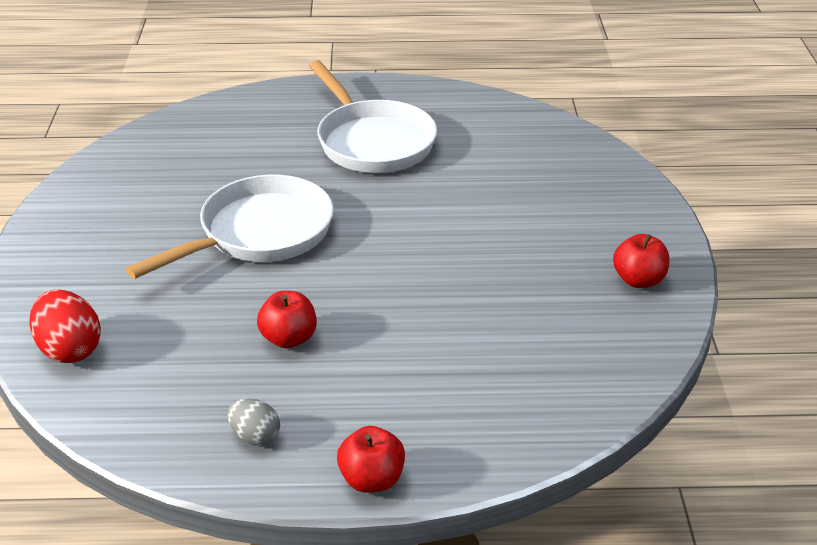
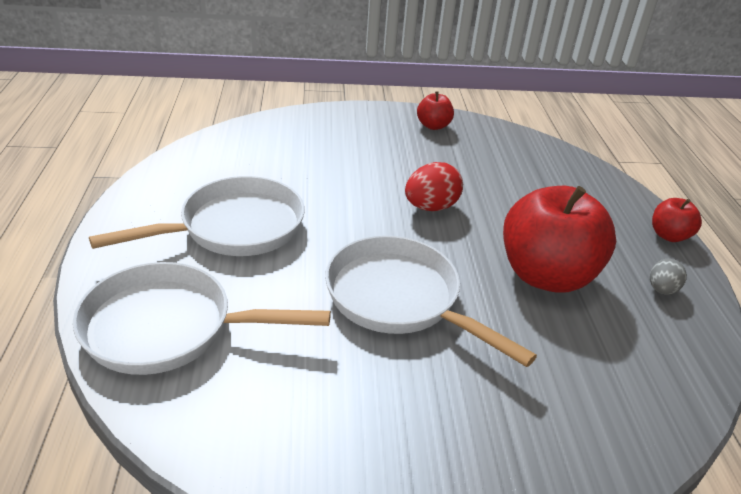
camera: 95 degrees left, 0 degrees up
(70, 349) = (620, 427): red egg -> red egg (431, 207)
(238, 123) = (168, 328): none -> white pan
(289, 338) = (546, 275): red apple -> red apple, size x2.13

